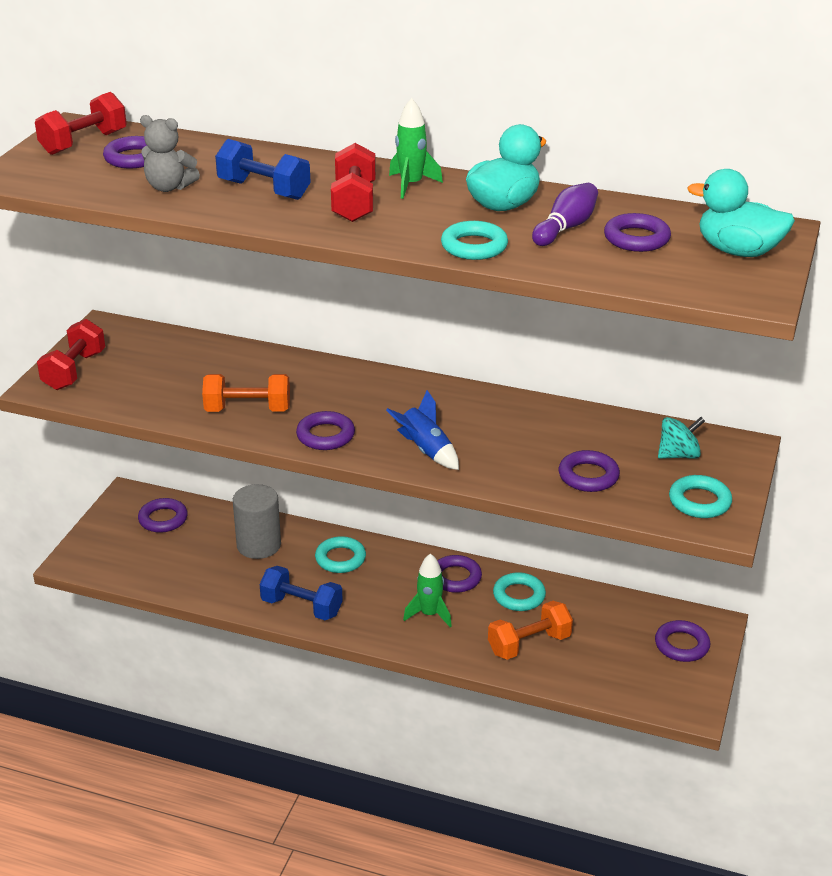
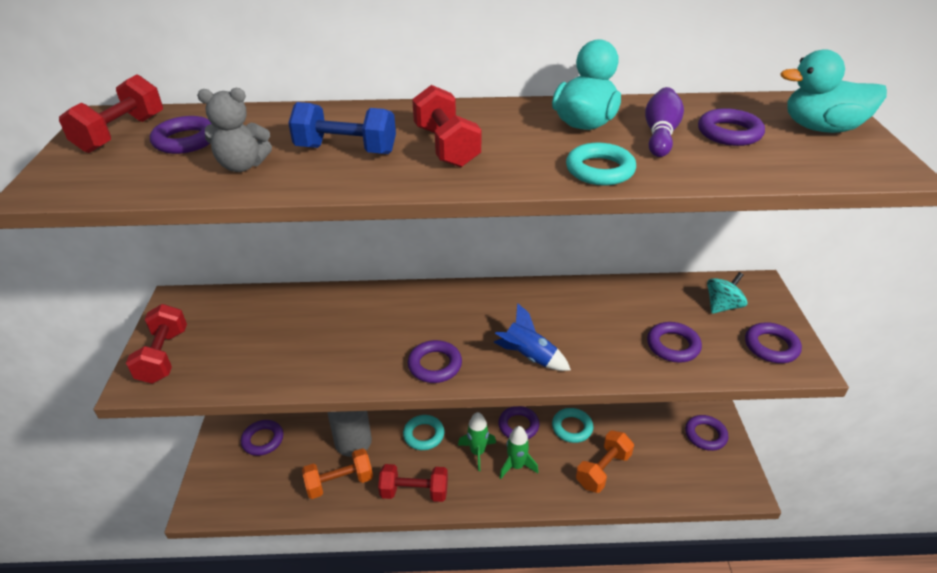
camera: 20 degrees left, 5 degrees up
(248, 410) = (350, 356): orange dumbbell -> orange dumbbell (339, 482)
(301, 607) = (414, 492): blue dumbbell -> red dumbbell
(411, 185) = (485, 119): green rocket -> green rocket (477, 452)
(699, 501) = (771, 346): turquoise ring -> purple ring

